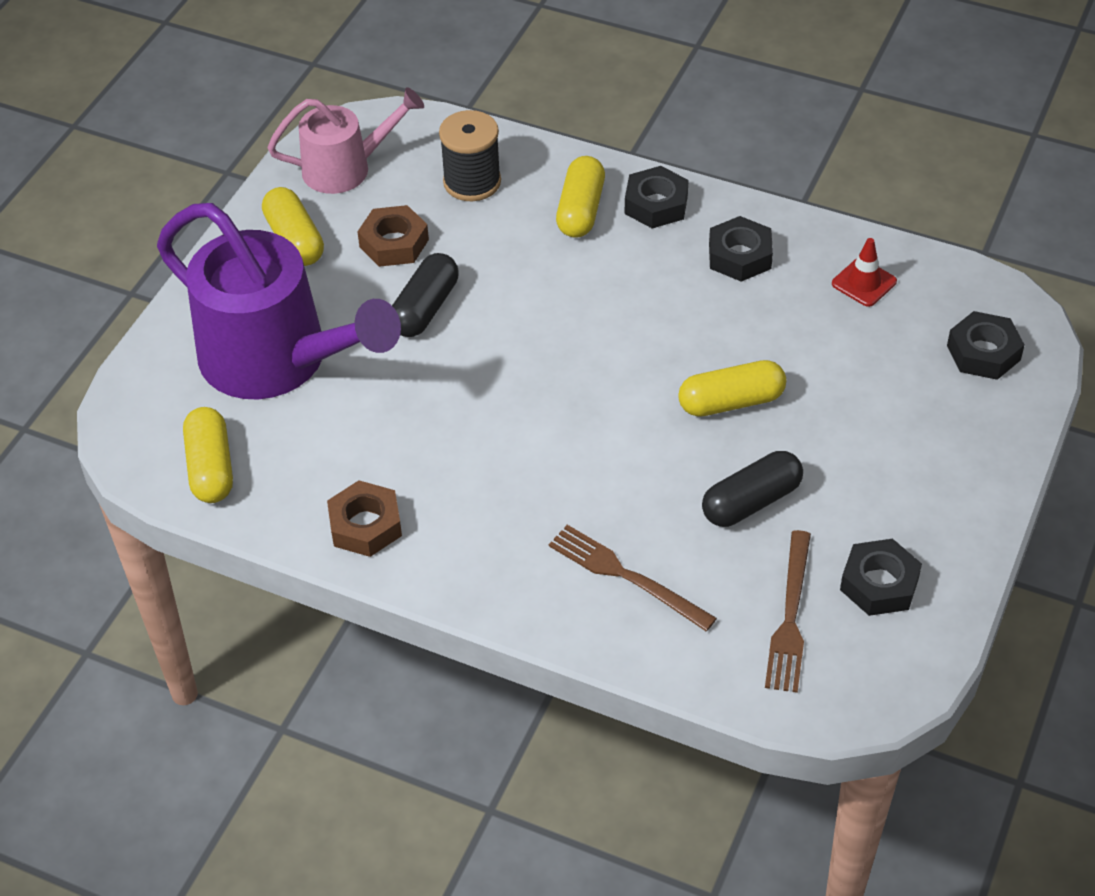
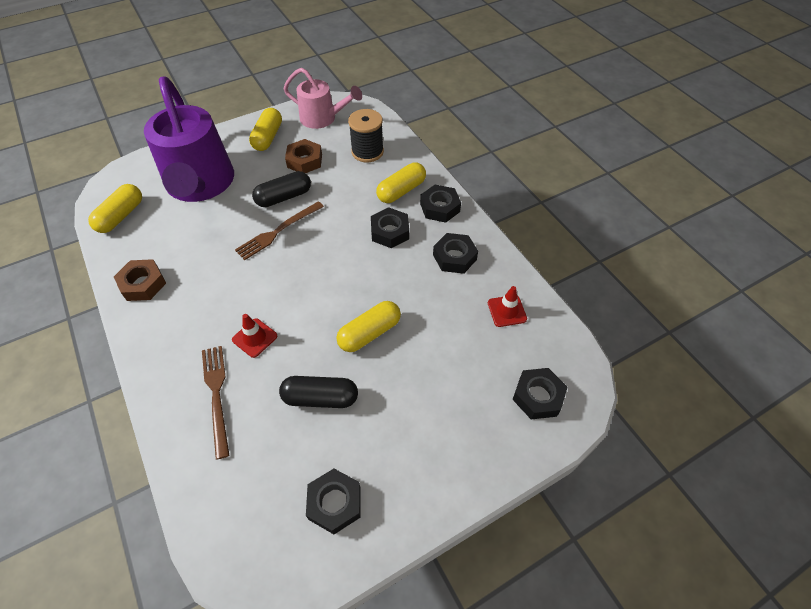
camera: 35 degrees right, 5 degrees up
(597, 492) = (255, 338): none -> red traffic cone
(624, 271) = (390, 232): none -> black nut
(731, 402) = (369, 333): yellow capsule -> yellow capsule turned 60 degrees counterclockwise
(790, 617) = (267, 485): brown fork -> brown fork (278, 231)

